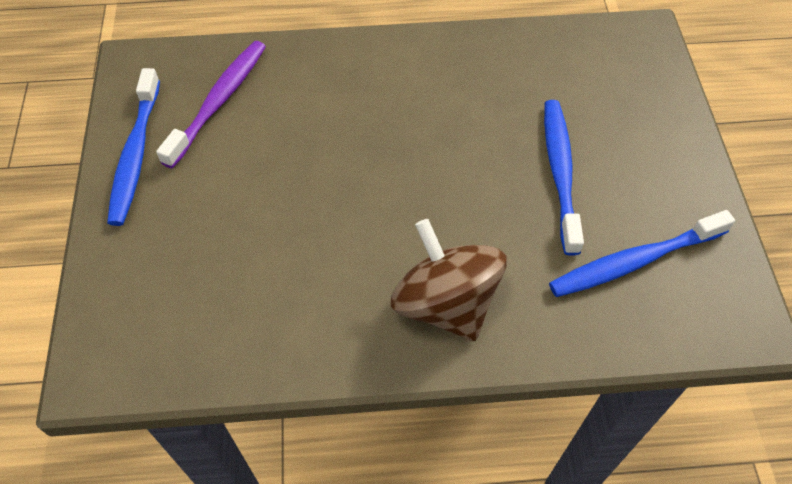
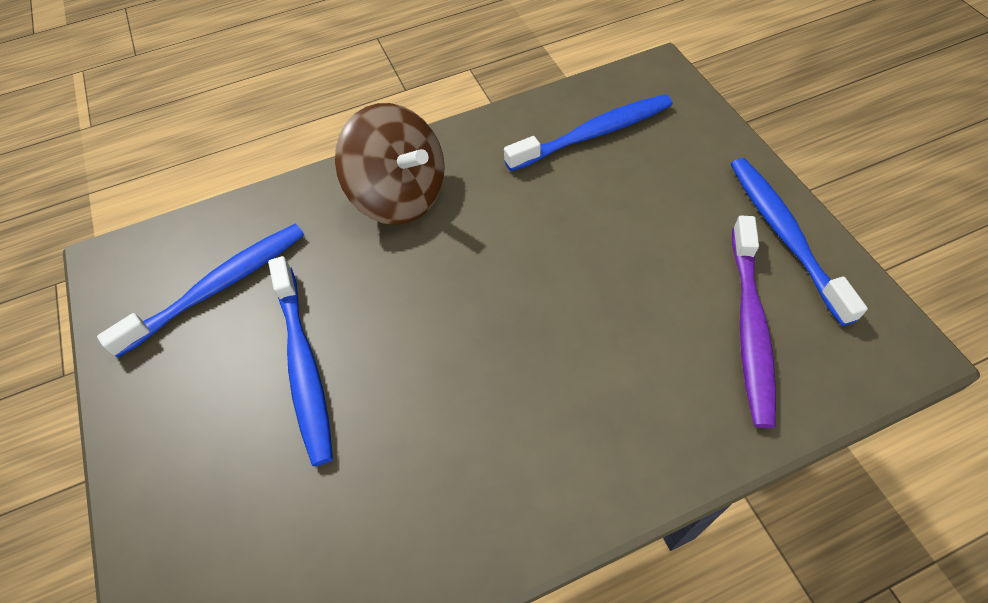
camera: 165 degrees right, 0 degrees up
(218, 310) = (594, 134): none -> blue toothbrush

